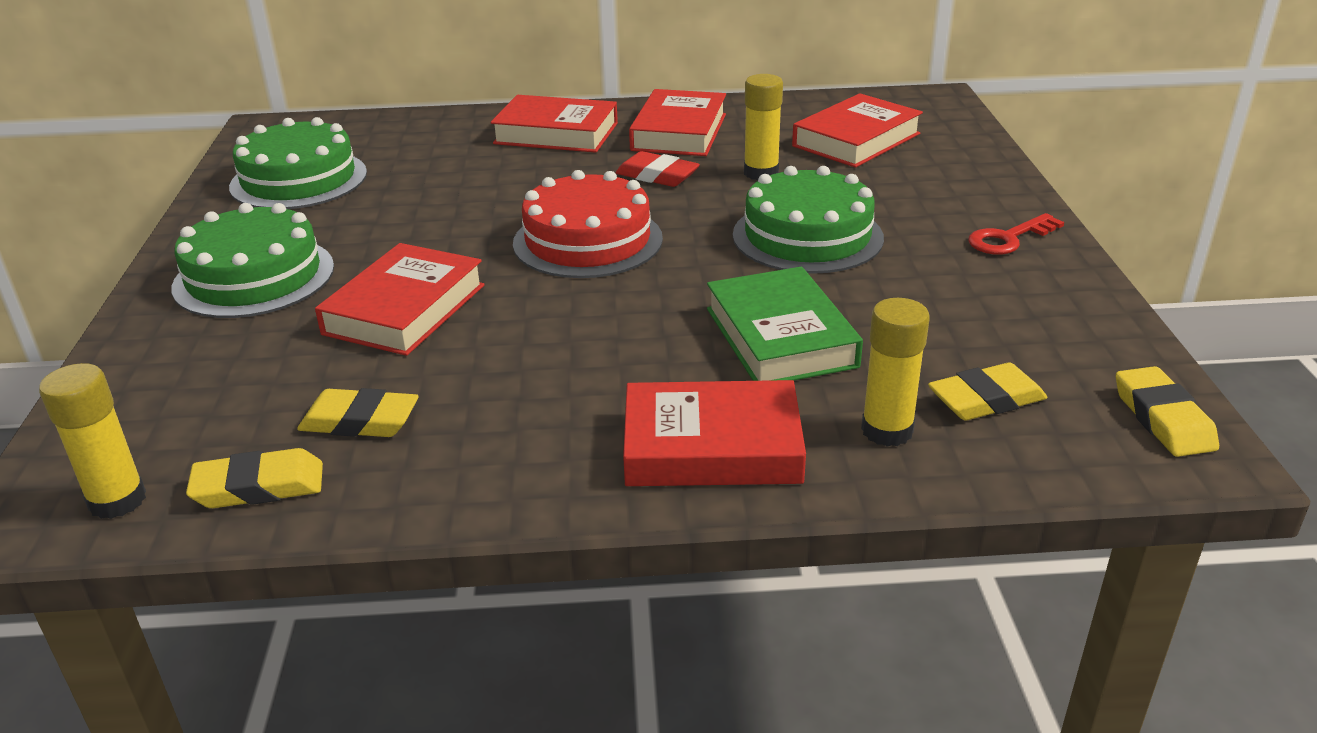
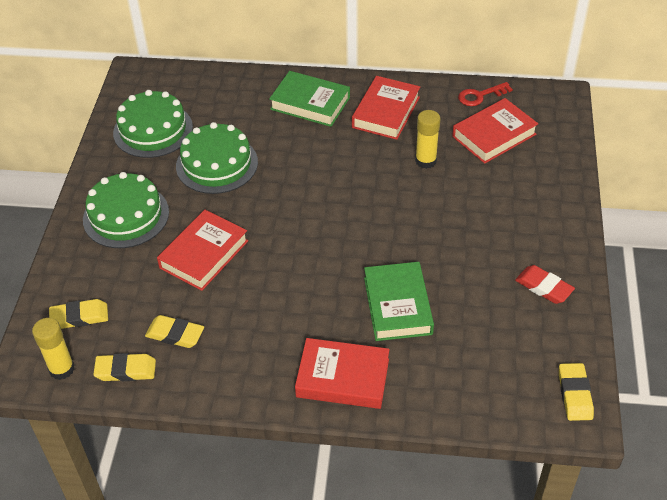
camera: 10 degrees right, 15 degrees up
(556, 133) = (310, 103): red book -> green book
(588, 241) = (311, 210): red cake -> none
(657, 176) = (363, 155): red eraser -> red eraser (544, 287)
(807, 236) = (436, 224): green cake -> green cake (217, 164)
(887, 430) = (432, 381): yellow glue stick -> none
(986, 399) = (489, 367): yellow eraser -> yellow eraser (79, 317)
(1008, 239) = (552, 243): red key -> red key (480, 96)

